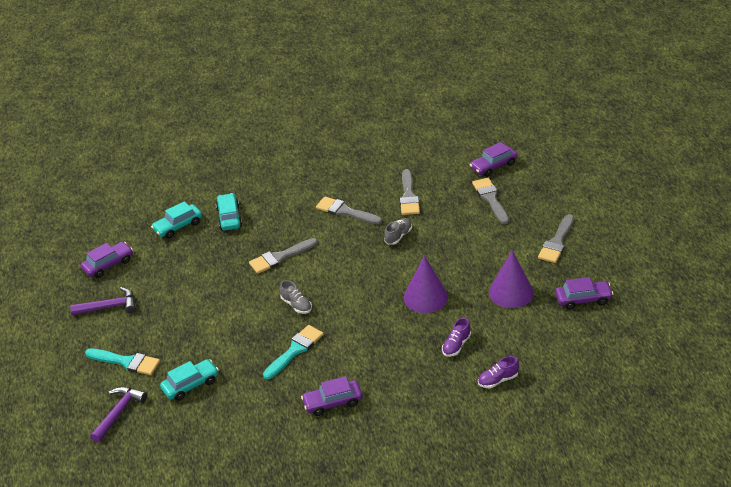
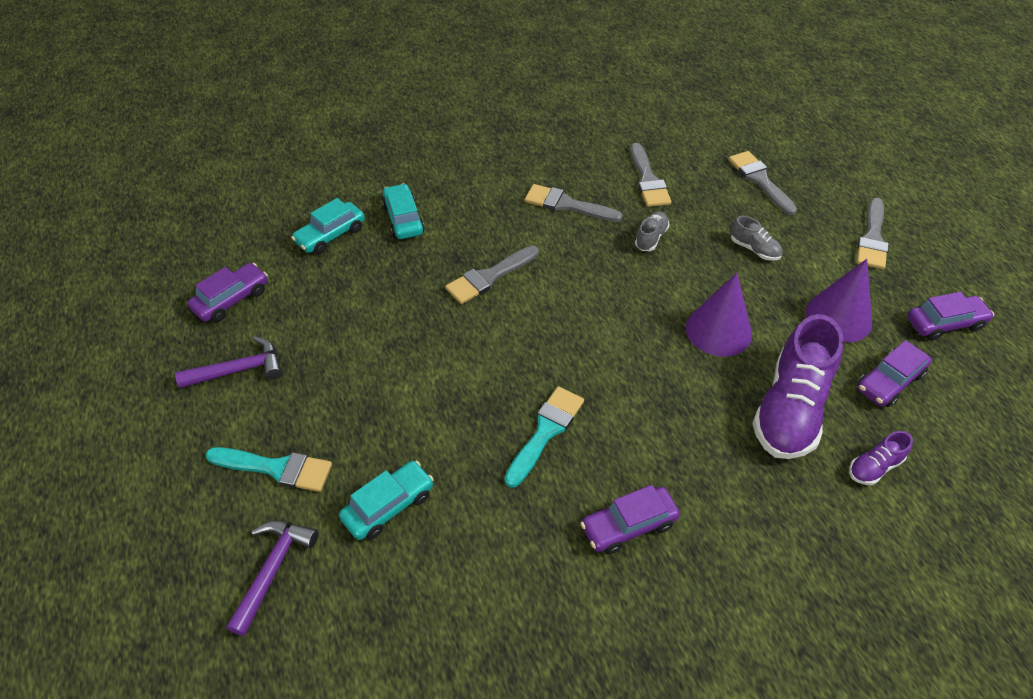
camera: 10 degrees left, 10 degrees up
(296, 305) = (530, 353): grey shoe -> grey shoe (754, 249)
(456, 345) = (790, 409): purple shoe -> purple shoe, size x2.21
(493, 166) = (747, 135): purple car -> purple car (889, 381)

